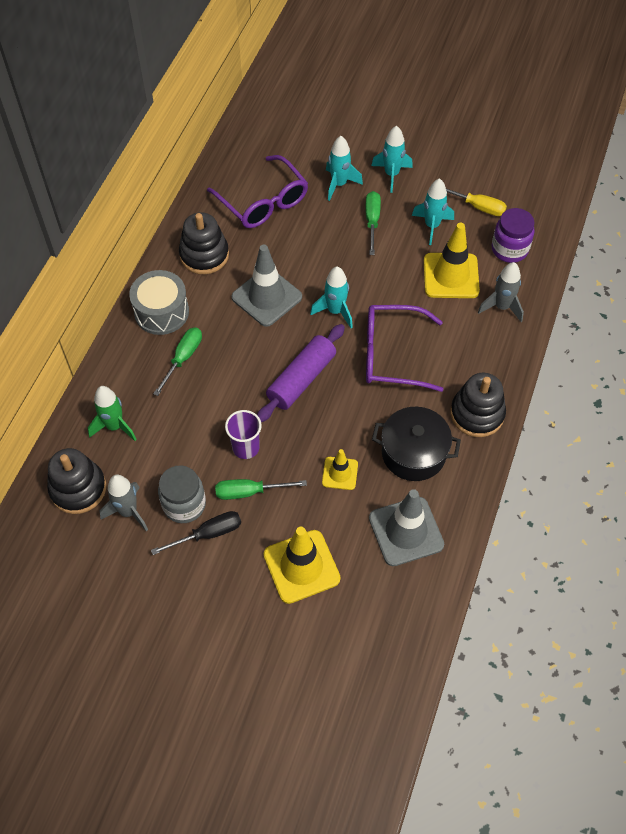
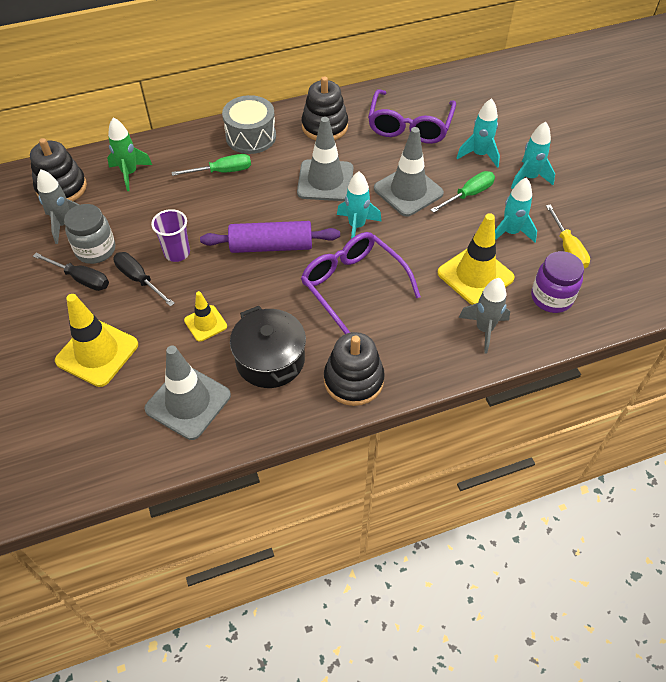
camera: 50 degrees right, 5 degrees down
(249, 492) = (139, 279): green screwdriver -> black screwdriver
(331, 254) = (408, 191): none -> grey traffic cone

